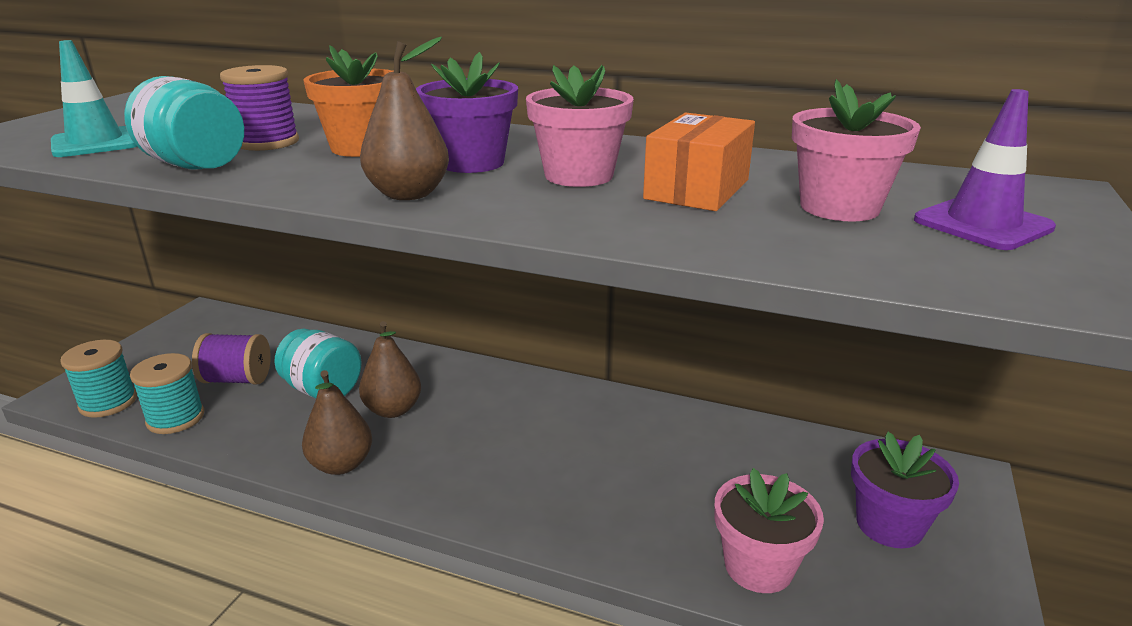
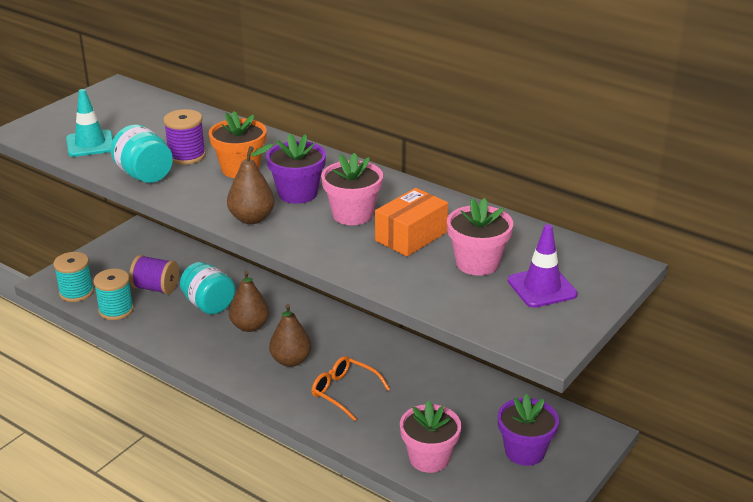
camera: 15 degrees right, 5 degrees up
(341, 464) = (210, 357): brown pear -> brown pear (291, 360)
(571, 482) = (344, 392): none -> orange glasses

